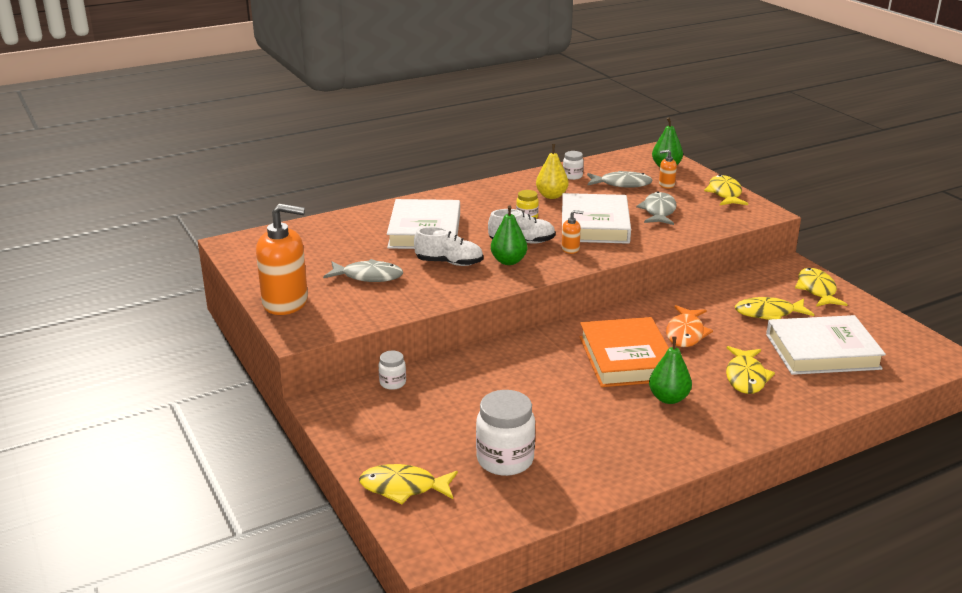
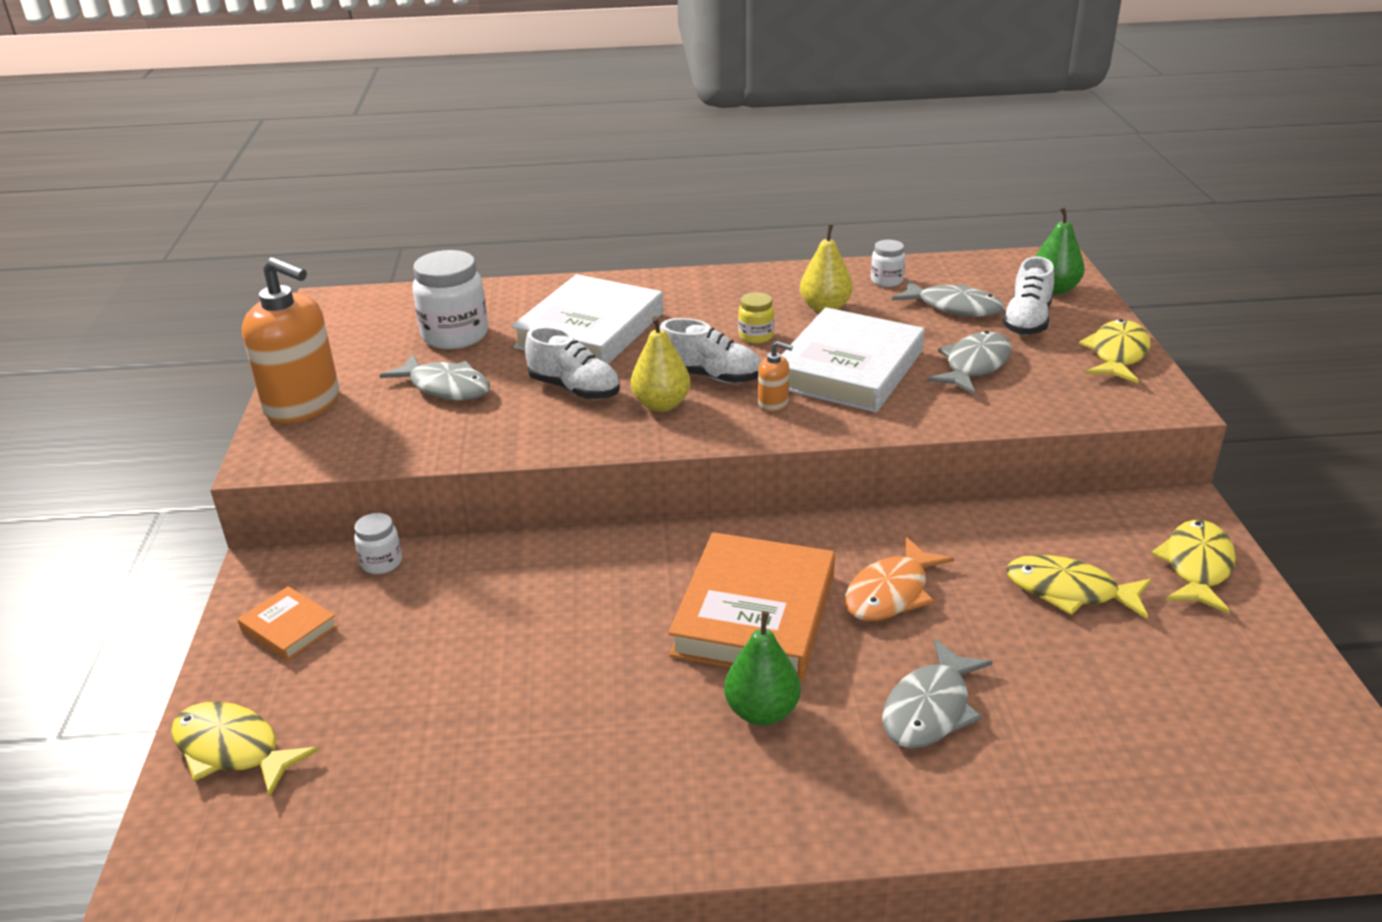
camera: 25 degrees right, 5 degrees up
(371, 426) = (289, 628): none -> orange book
(505, 460) = (412, 748): white jar -> white jar (455, 335)
(508, 261) = (661, 404): green pear -> yellow pear
(666, 185) = (1027, 321): orange soap dispenser -> white shoe
(746, 377) = (930, 709): yellow fish -> grey fish
(822, 351) = (1115, 696): white book -> none

